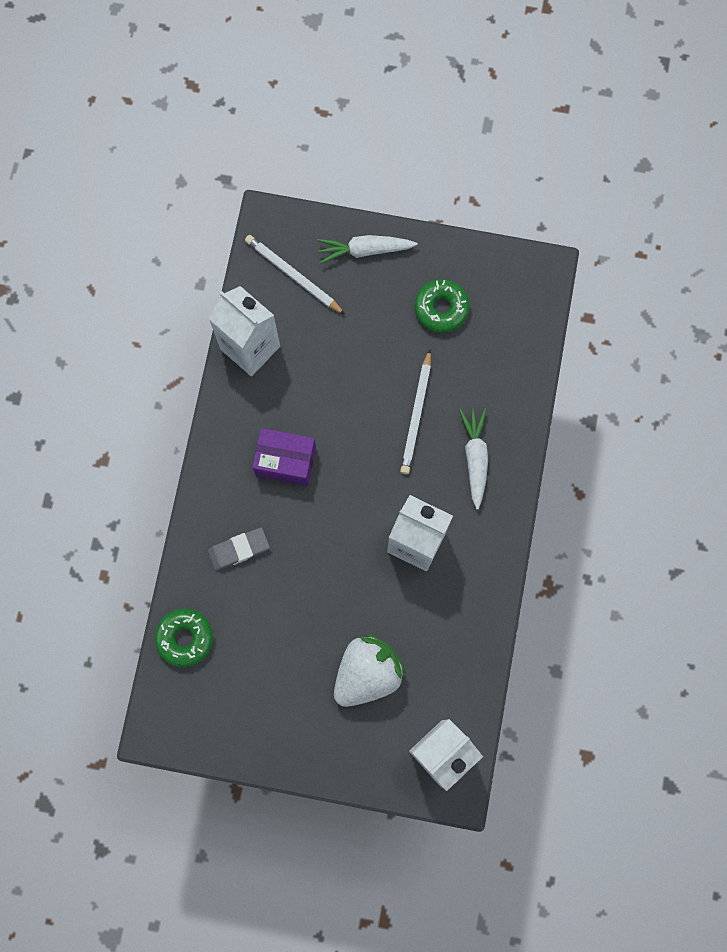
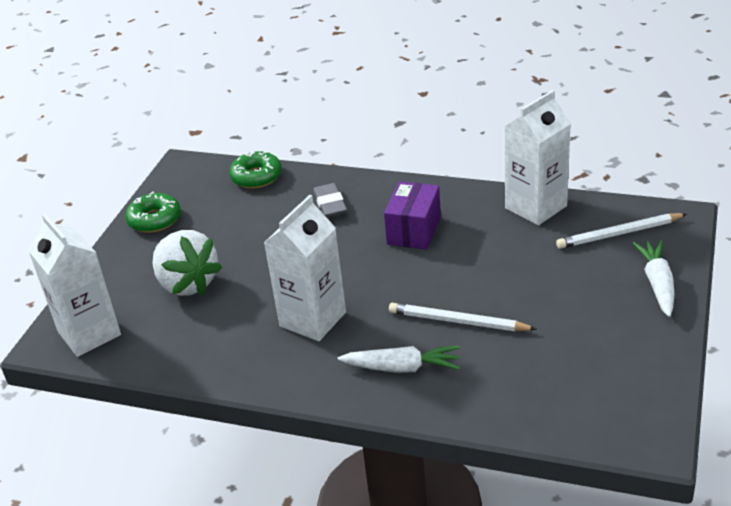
camera: 100 degrees right, 40 degrees down
(293, 275) = (619, 233): white pencil -> white pencil turned 150 degrees counterclockwise
(441, 309) = (590, 344): green donut -> green donut (154, 220)

